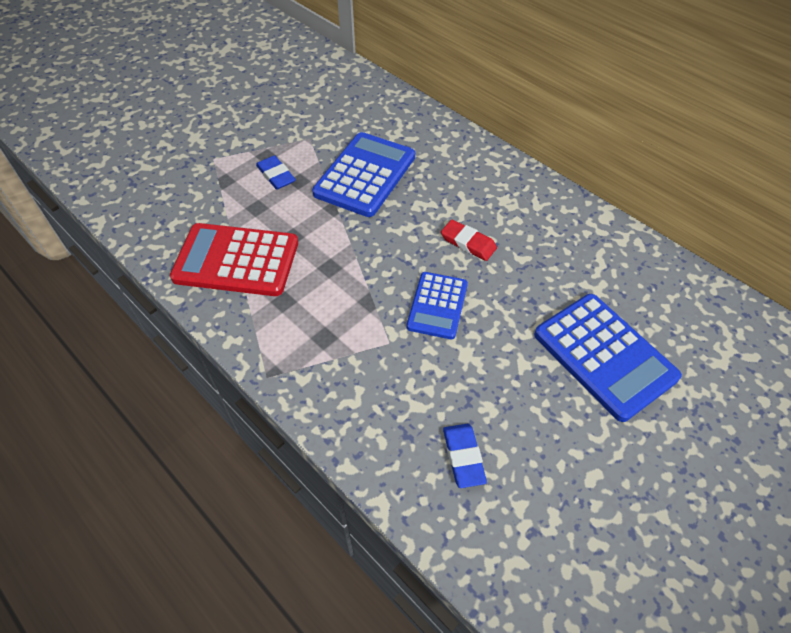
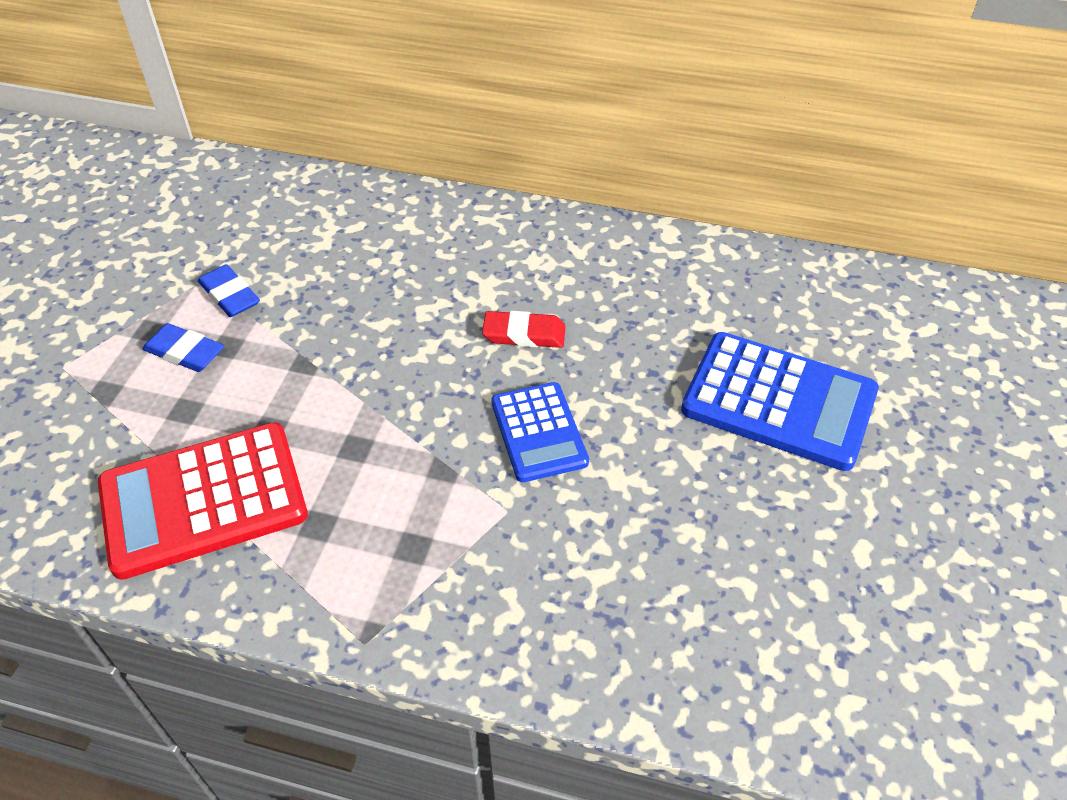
camera: 30 degrees left, 5 degrees down
(365, 175) = (322, 300): blue calculator -> none
(463, 457) = (701, 609): blue eraser -> blue eraser (230, 295)

